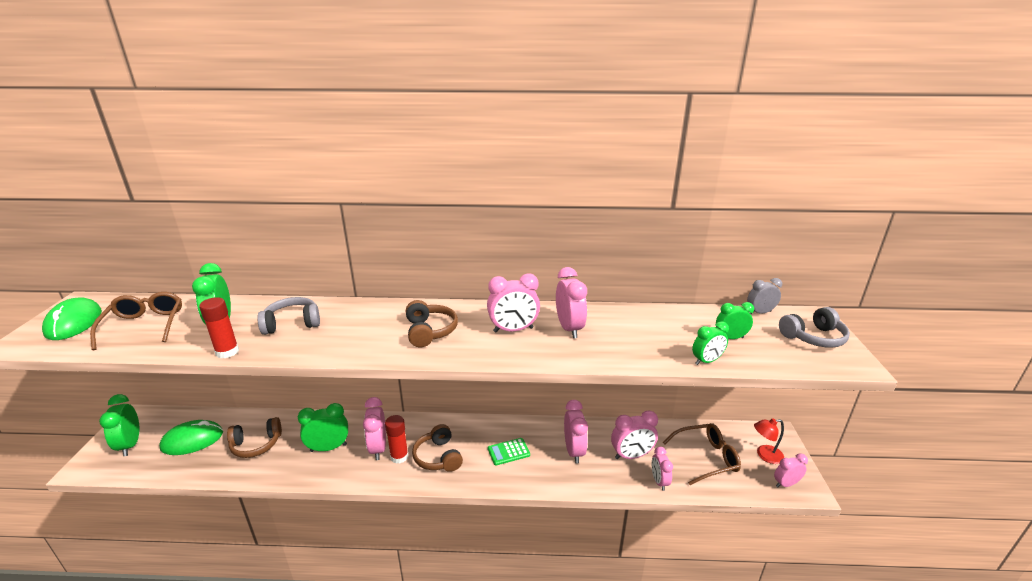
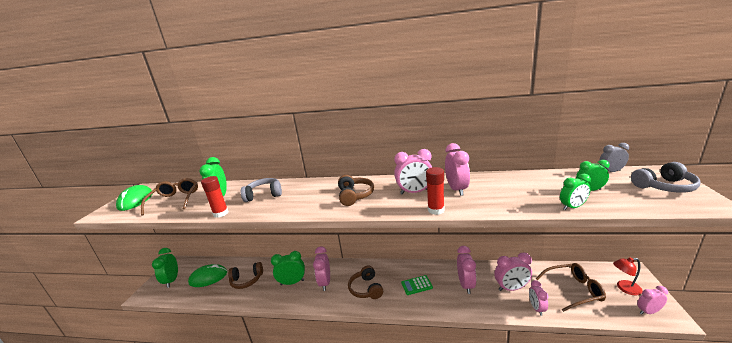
camera: 10 degrees right, 5 degrees down
(399, 456) = (339, 288): red glue stick -> red glue stick (436, 210)

